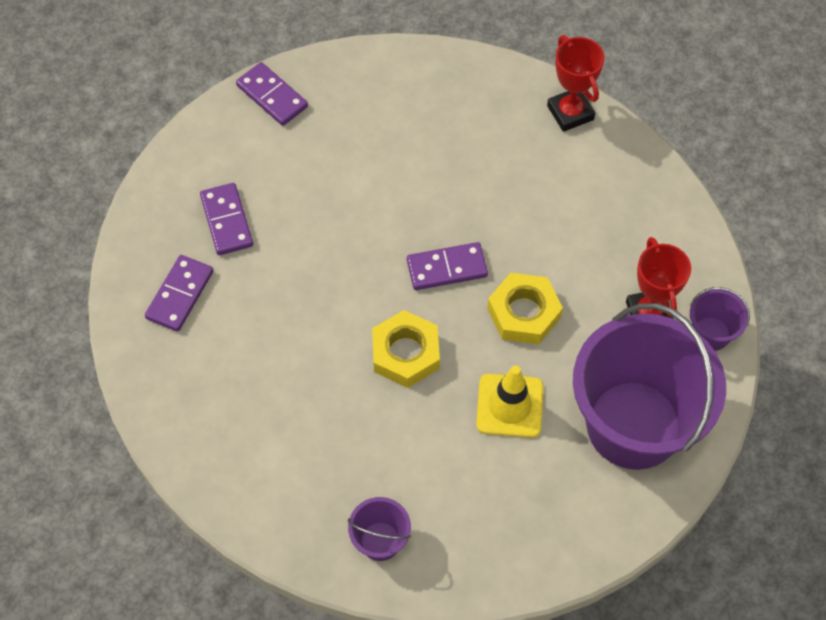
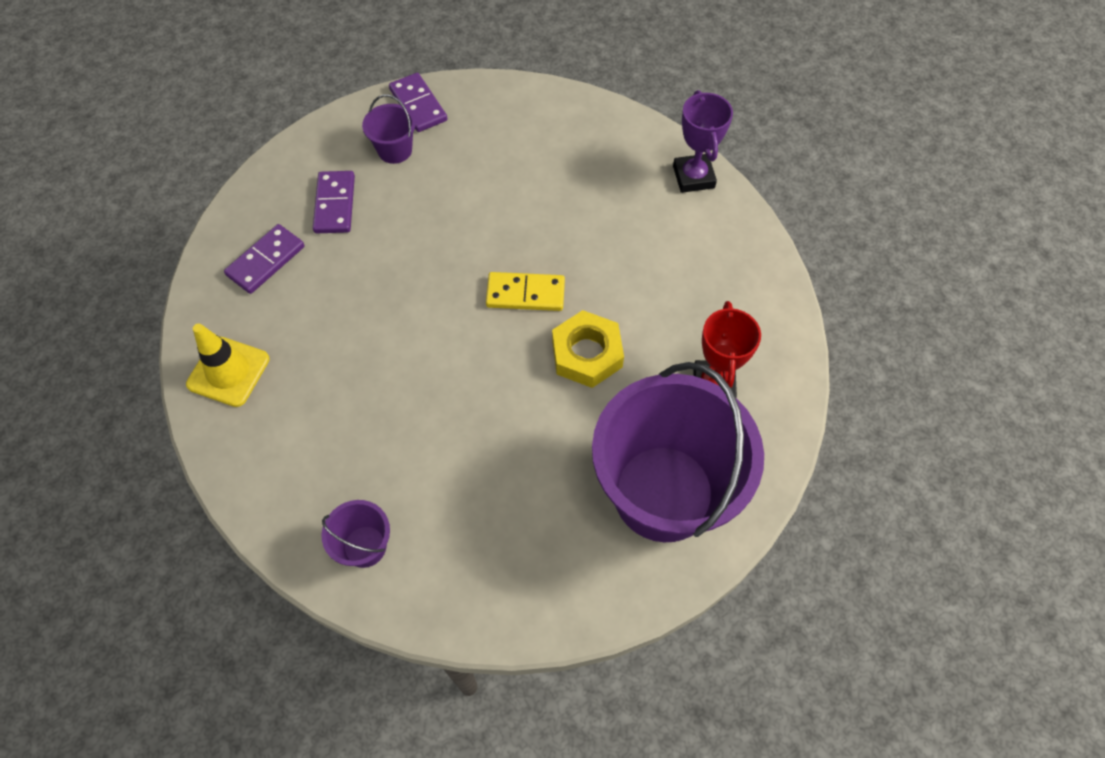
camera: 15 degrees right, 0 degrees up
(405, 353) = (457, 365): yellow nut -> none
(447, 268) = (525, 294): purple domino -> yellow domino
(509, 406) = (542, 442): yellow traffic cone -> yellow traffic cone (228, 372)
(570, 112) = (693, 177): red trophy -> purple trophy
(711, 333) = (772, 419): purple bucket -> purple bucket (395, 150)

